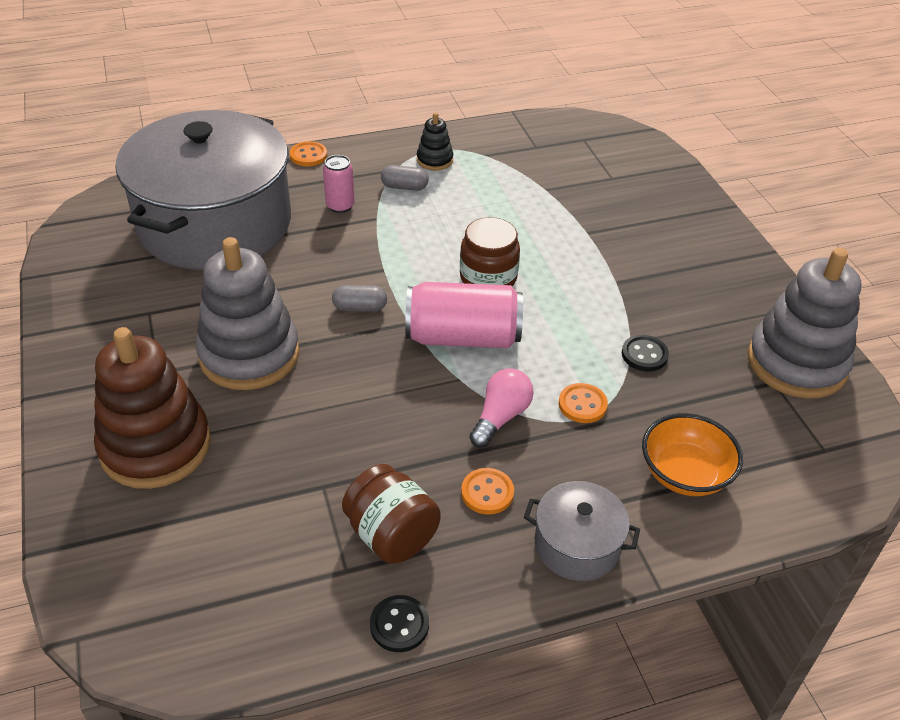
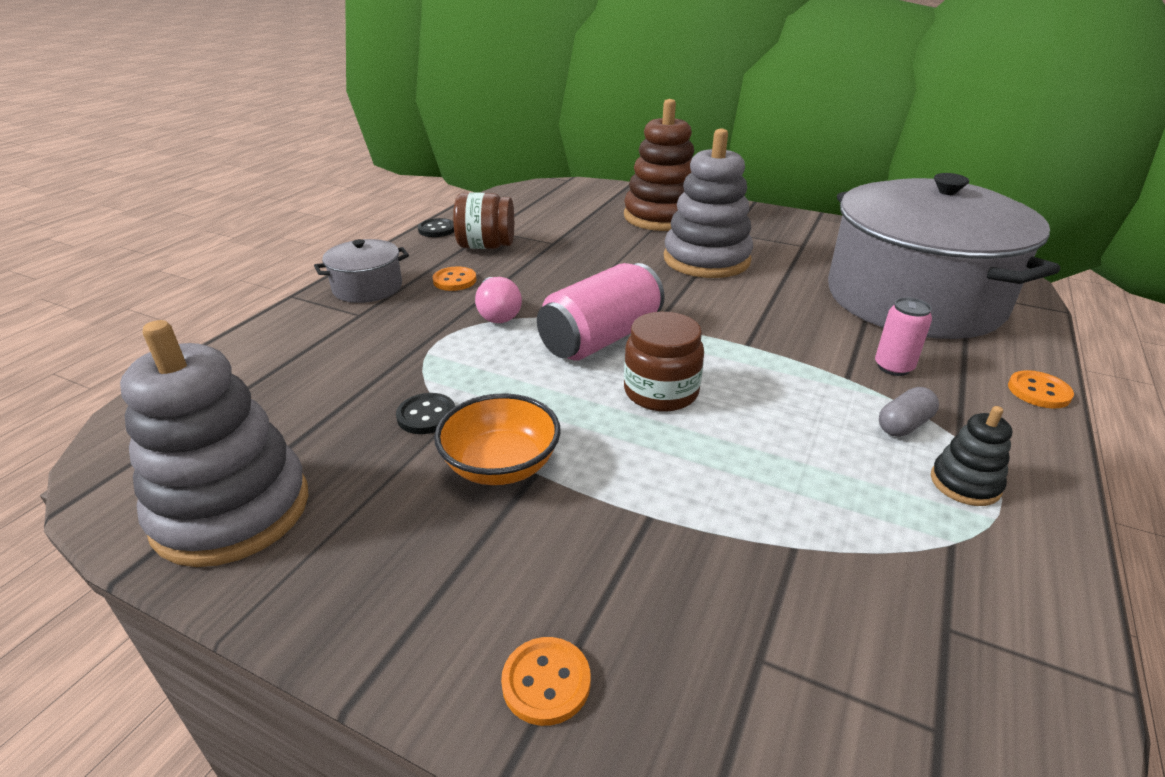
camera: 135 degrees right, 10 degrees down
(360, 308) = (705, 313): grey capsule -> none
(582, 405) = (444, 350): orange button -> orange button (546, 682)
(685, 473) = (313, 353): orange bowl -> orange bowl (501, 465)

